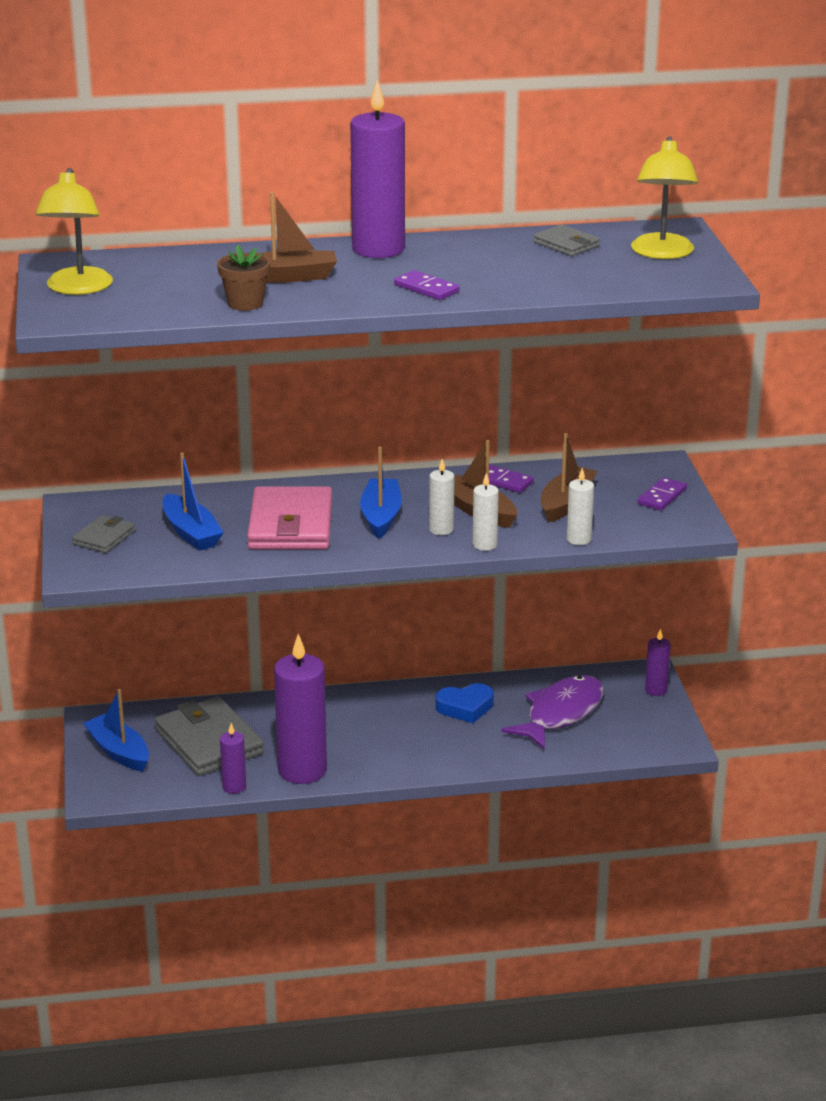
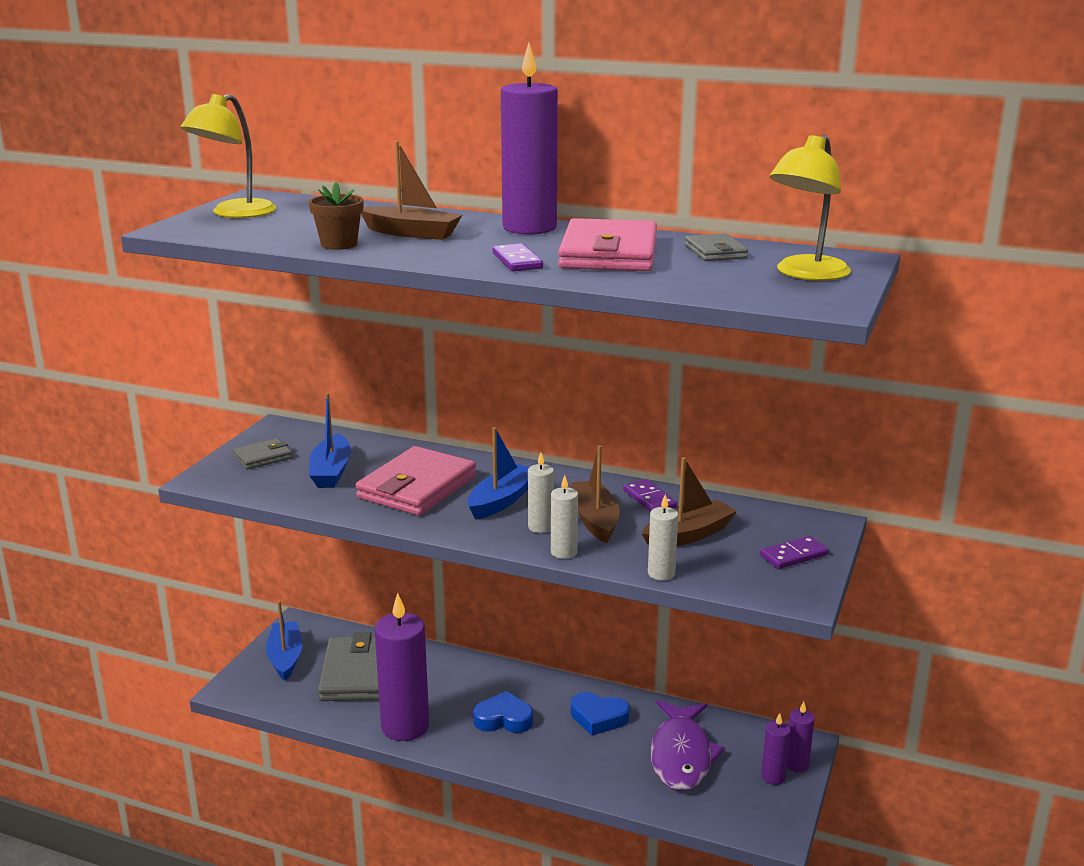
camera: 30 degrees right, 5 degrees down
(234, 787) = (337, 721): purple candle -> purple candle (773, 777)
(384, 735) = (503, 719): none -> blue heart
(487, 264) = (609, 254): none -> pink wallet
(560, 714) = (681, 755): purple fish -> purple fish turned 120 degrees clockwise

